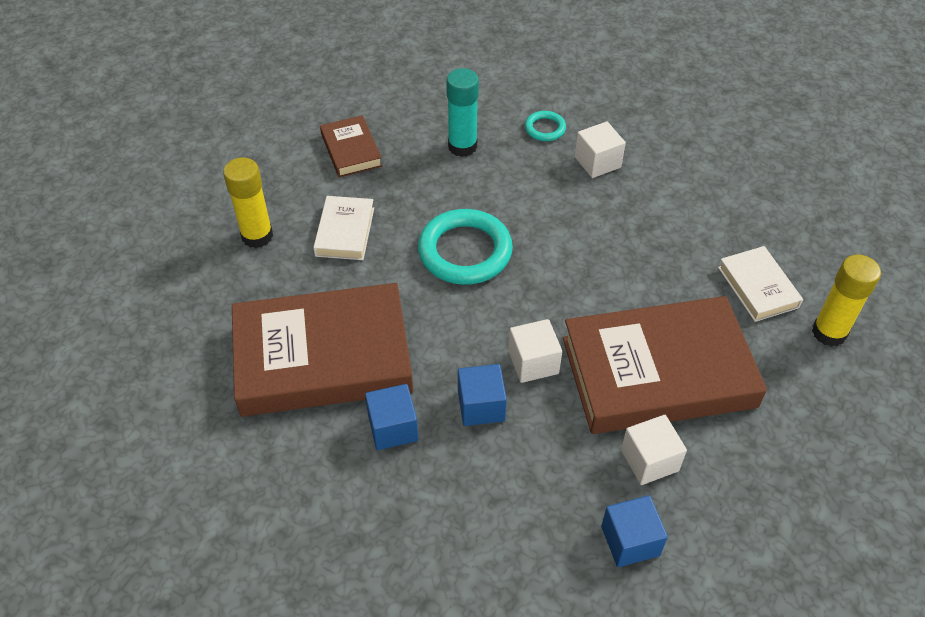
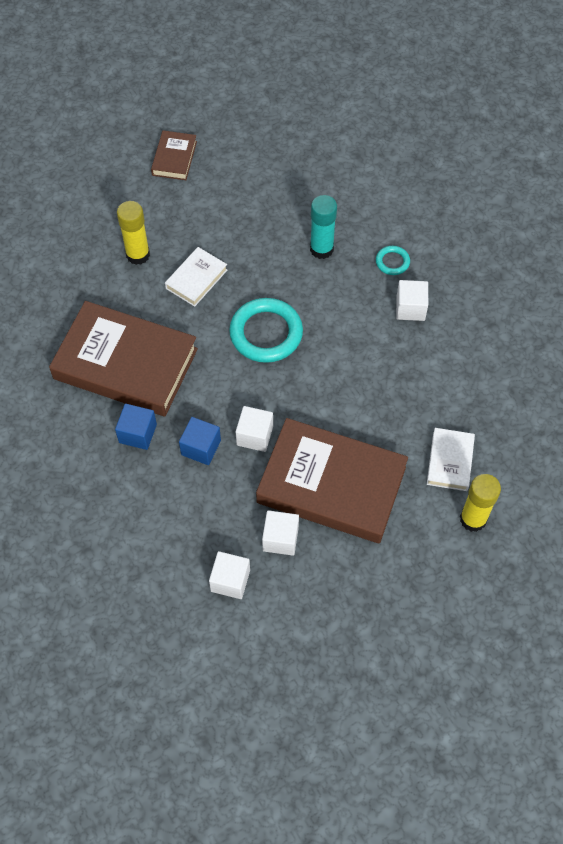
camera: 30 degrees right, 10 degrees up
(351, 150) = (241, 216): brown book -> brown book (174, 158)
(630, 541) = (230, 580): blue cube -> white cube

